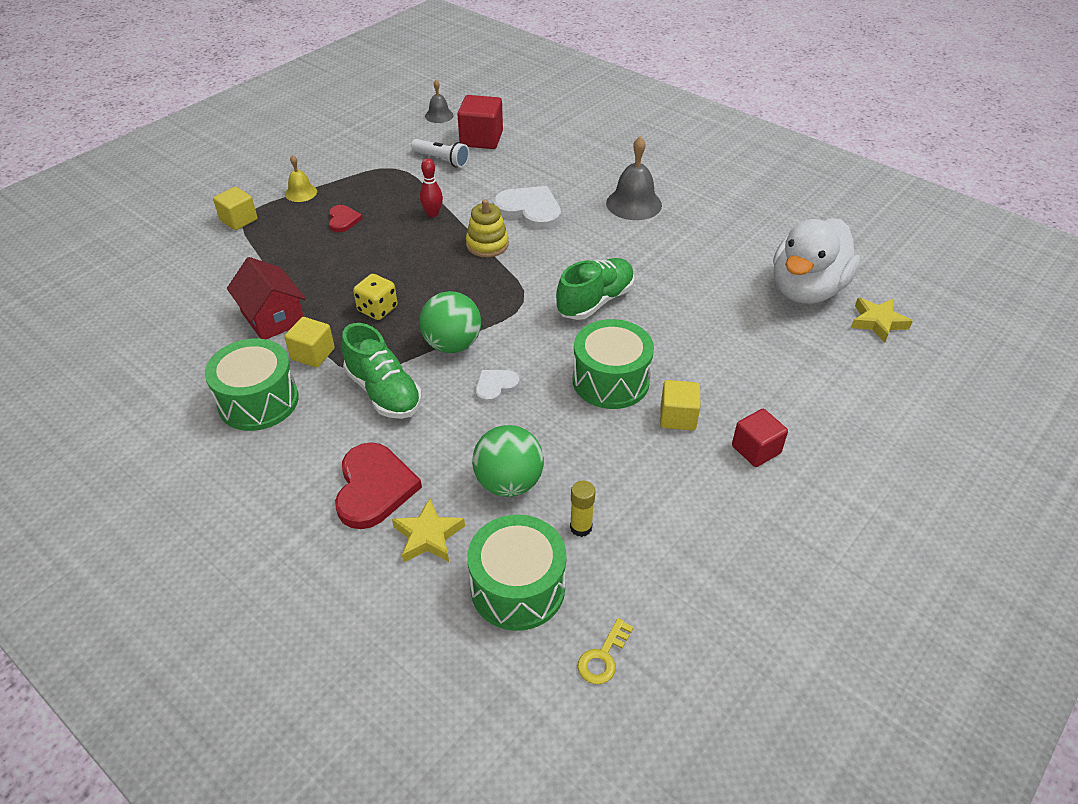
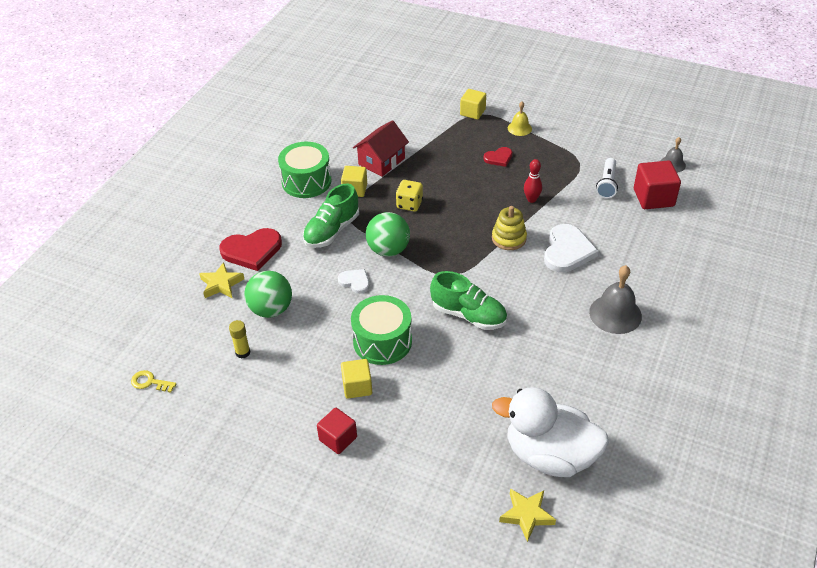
camera: 75 degrees right, 0 degrees up
(518, 588) = (192, 333): green drum -> none

